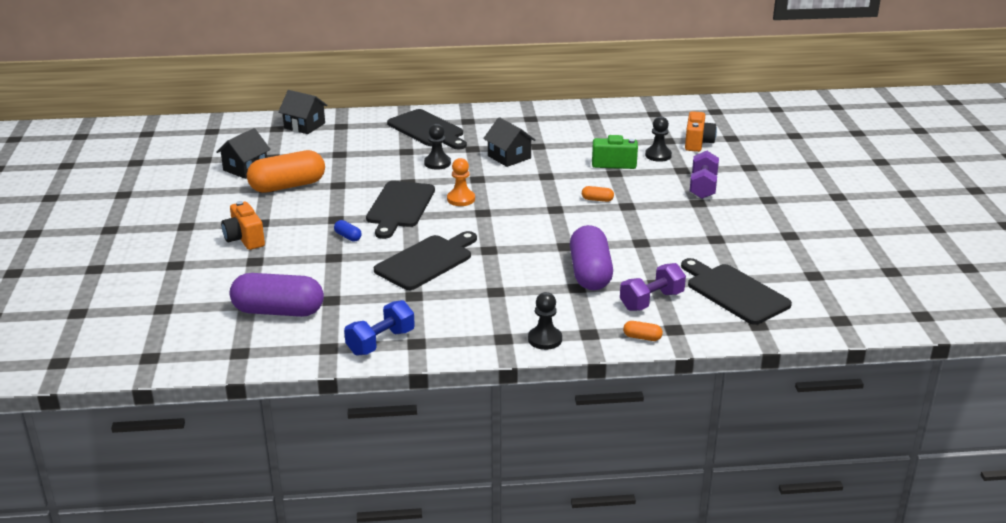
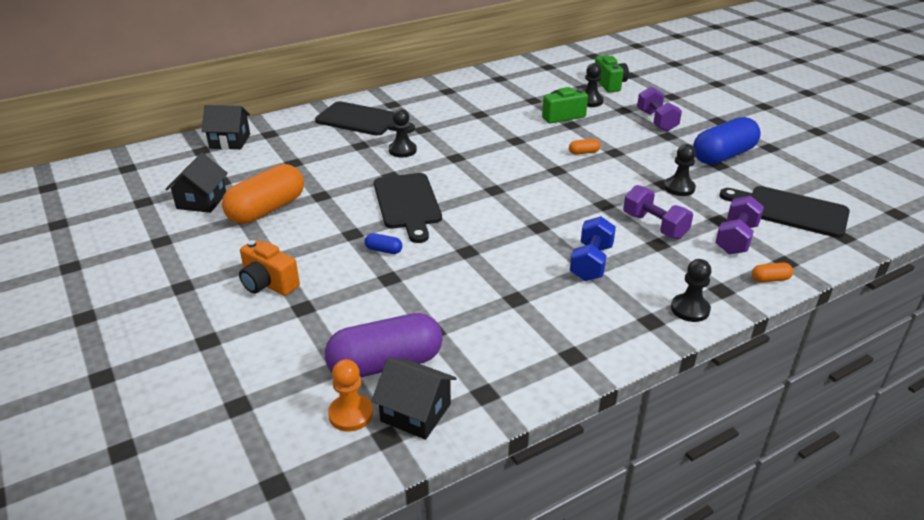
camera: 25 degrees left, 5 degrees up
(380, 342) = (535, 367): blue dumbbell -> blue dumbbell (591, 263)
(426, 261) = (490, 255): black cutting board -> none
(461, 199) = (460, 181): orange pawn -> orange pawn (351, 414)
(509, 157) = (464, 130): black house -> black house (416, 412)
(590, 273) = (654, 226): purple capsule -> purple dumbbell
(651, 249) = (679, 188): none -> black pawn
(697, 143) = (610, 84): orange camera -> green camera
(730, 232) = (723, 156): none -> blue capsule

